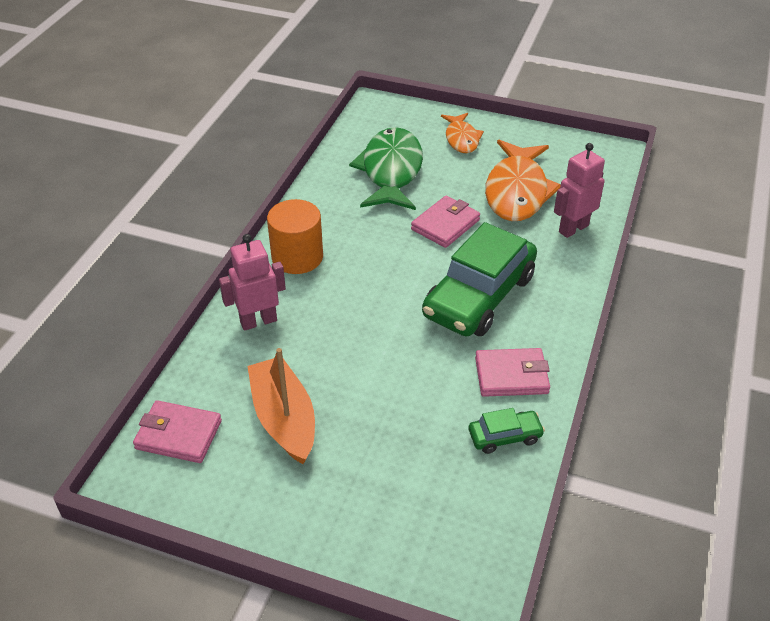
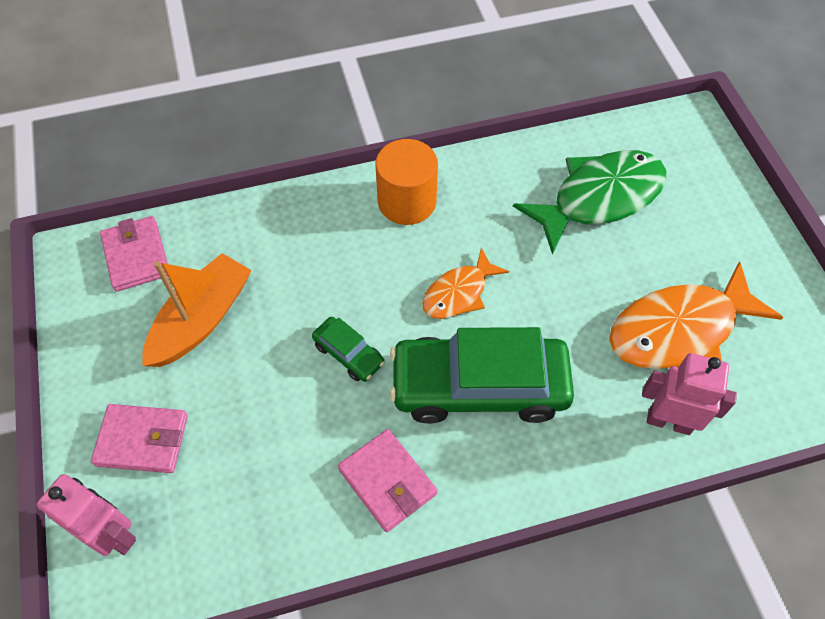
camera: 55 degrees right, 15 degrees up
(258, 321) = (302, 226): pink robot -> pink robot (113, 534)
(445, 225) = (561, 294): pink wallet -> pink wallet (142, 440)
(461, 139) = (716, 227): orange fish -> orange fish (459, 293)
(504, 436) = (300, 520): green car -> green car (348, 354)

